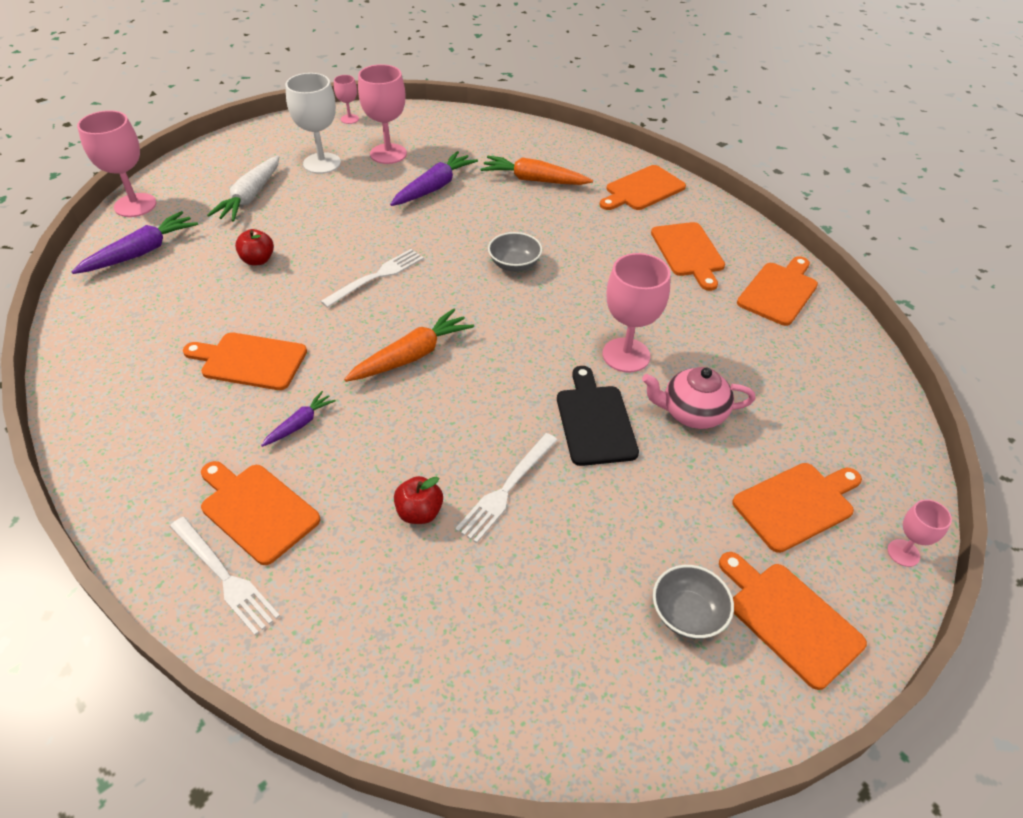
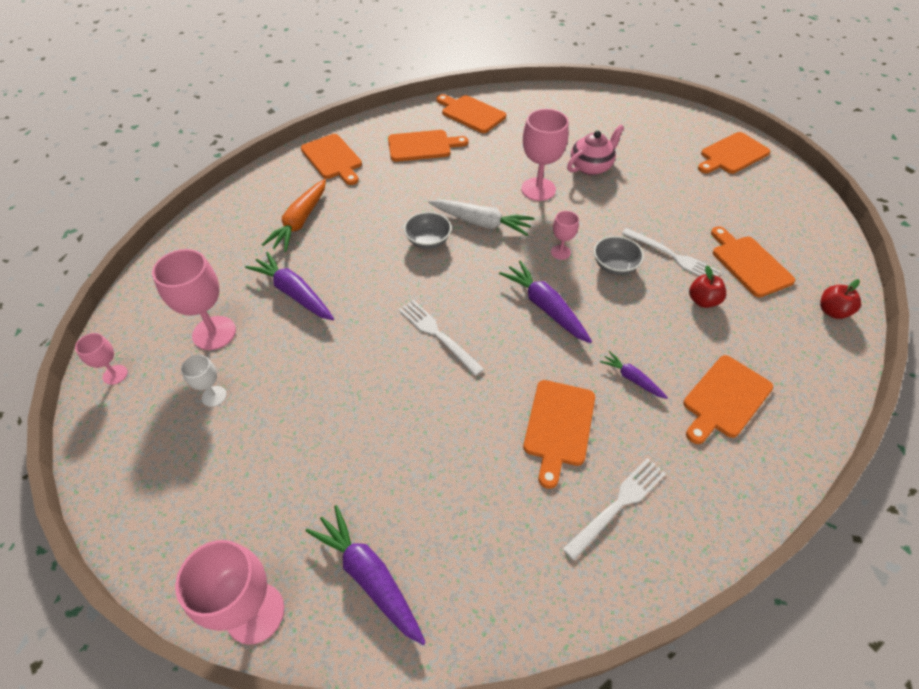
camera: 85 degrees left, 5 degrees up
(225, 577) = (789, 411): white fork -> white fork (618, 504)
(251, 196) = (269, 465): white carrot -> white carrot (481, 223)
(258, 260) = (400, 440): red apple -> red apple (832, 311)
(322, 163) = (214, 396): white goblet -> white goblet, size x0.53
(411, 356) = (545, 307): orange carrot -> purple carrot
(595, 421) = (604, 210): black cutting board -> none
(687, 614) = (741, 189): grey bowl -> grey bowl (614, 266)
(692, 413) = (591, 167): pink teapot -> pink teapot turned 135 degrees counterclockwise
(796, 504) = (656, 139): orange cutting board -> orange cutting board (749, 264)
(903, 553) = (680, 111): pink goblet -> pink goblet (560, 252)

